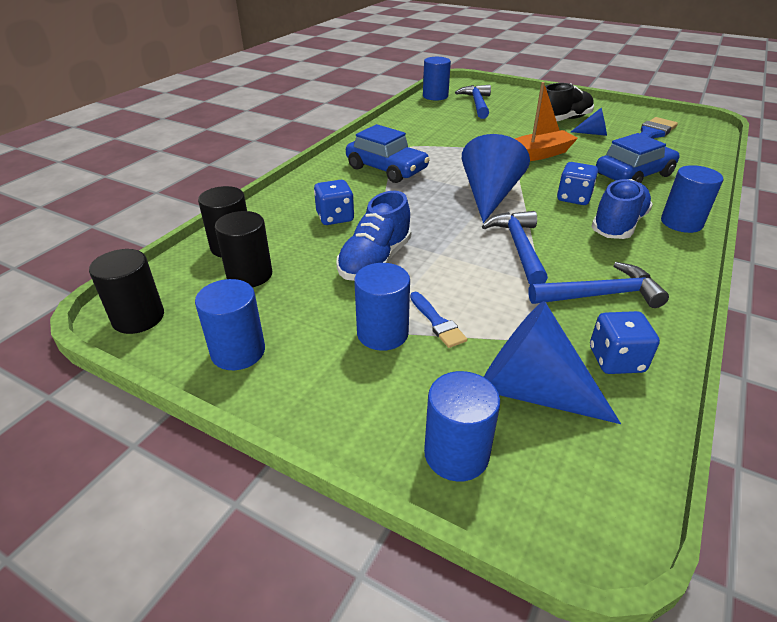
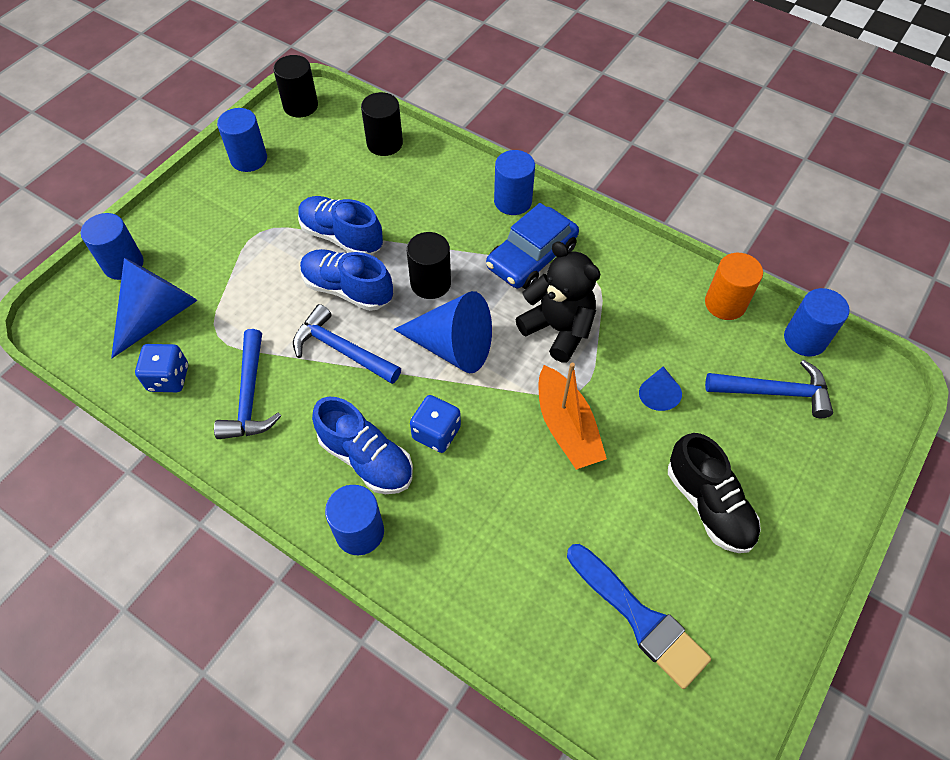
camera: 95 degrees right, 20 degrees up
(249, 275) = (339, 157): black cylinder -> black cylinder (430, 283)
(335, 217) = (424, 210): blue dice -> none
(382, 333) = (244, 236): blue cylinder -> blue cylinder (513, 201)
(414, 112) = (725, 303): none -> orange cylinder
(437, 322) = (247, 270): blue brush -> none
(445, 251) = (347, 289): none -> blue shoe
(455, 158) = (558, 329): none -> black teddy bear
(518, 247) = (341, 350): blue hammer -> blue hammer turned 150 degrees counterclockwise
(593, 133) = (648, 531): blue cone -> blue cone (658, 393)
(633, 175) = (494, 531): blue car -> none

